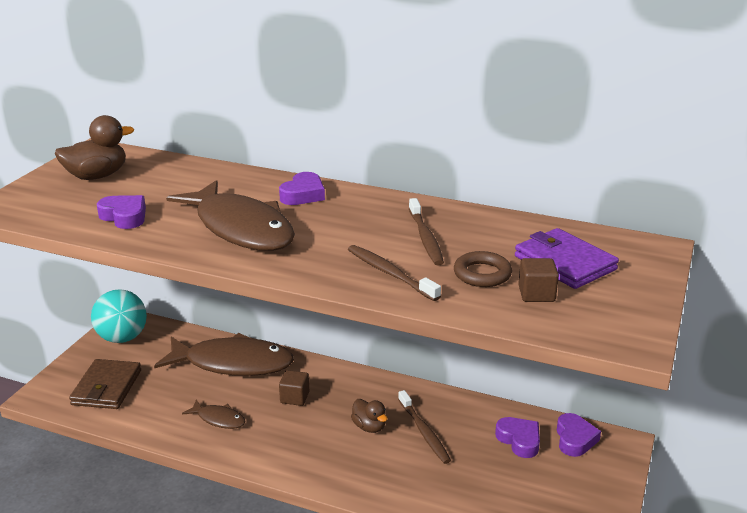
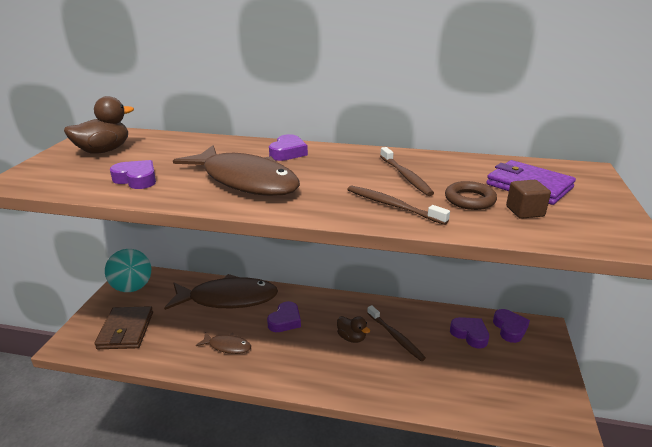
camera: 10 degrees left, 0 degrees up
(294, 397) = (285, 321): brown cube -> purple heart

